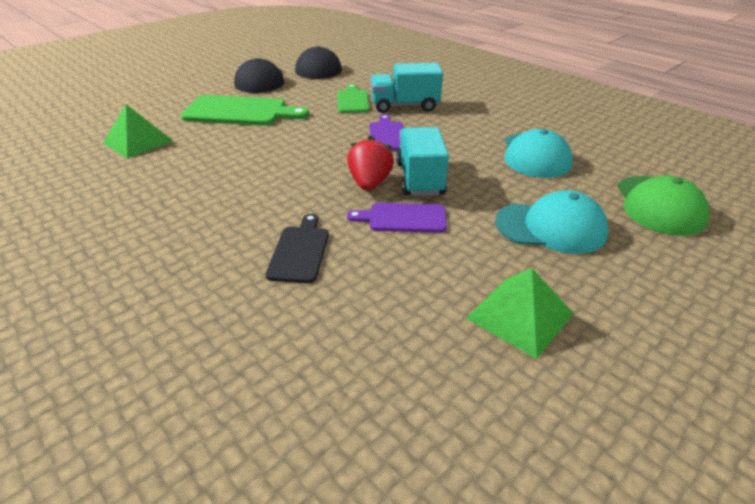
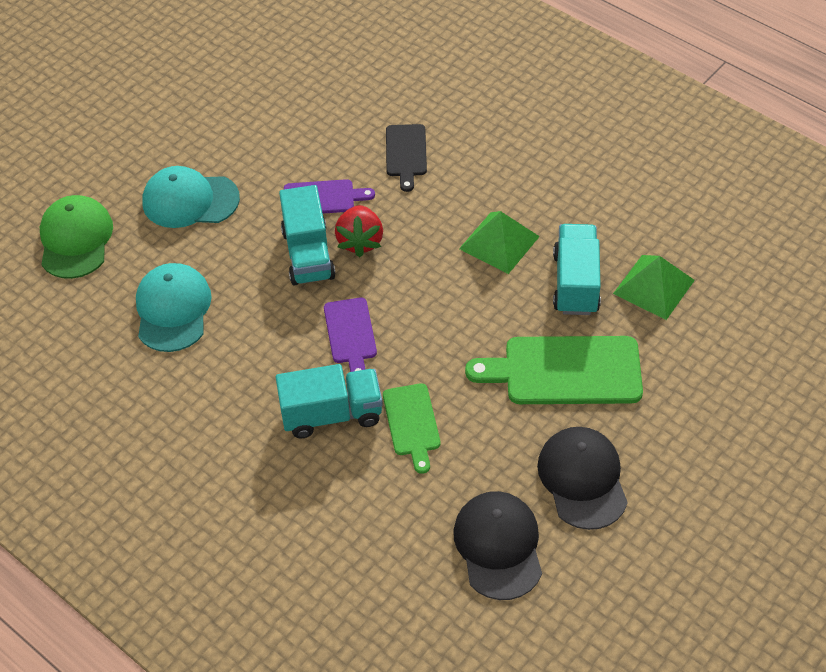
camera: 175 degrees right, 15 degrees up
(197, 147) = (575, 283): none -> turquoise truck
(520, 316) = (237, 118): green pyramid -> green pyramid (499, 242)

